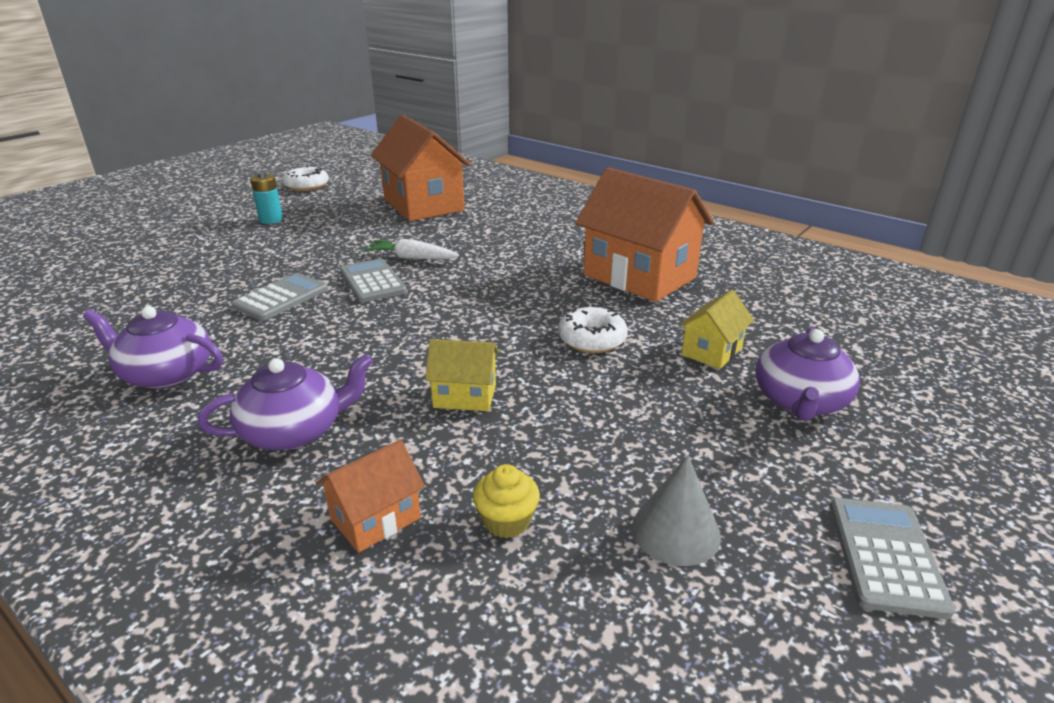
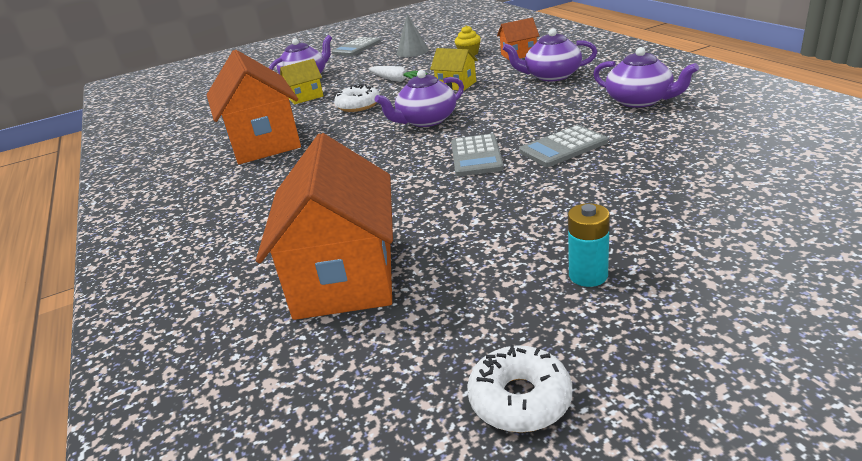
camera: 150 degrees left, 0 degrees up
(412, 258) = (425, 179): white carrot -> white carrot (396, 80)
(461, 320) = (426, 120): none -> purple teapot

